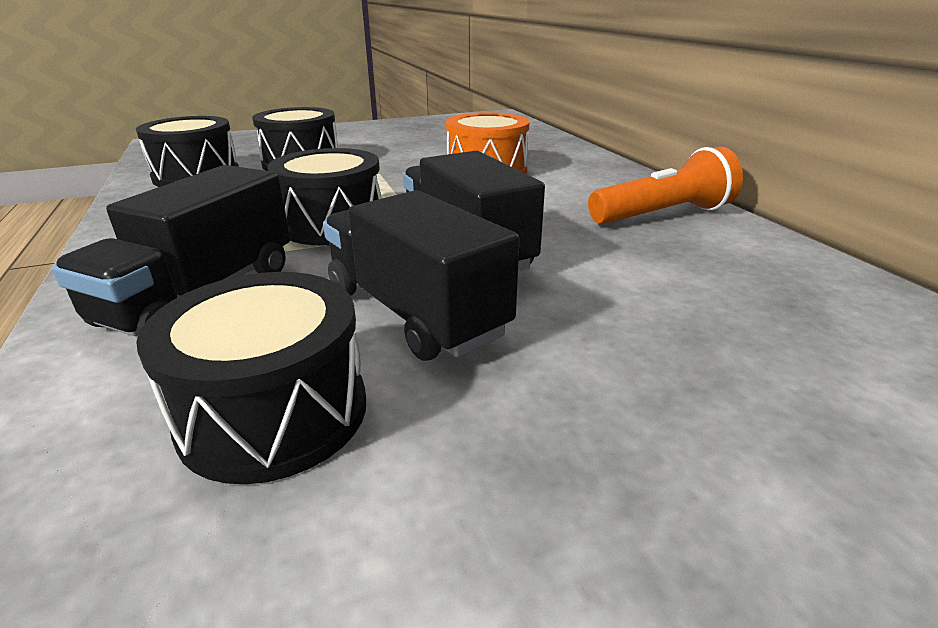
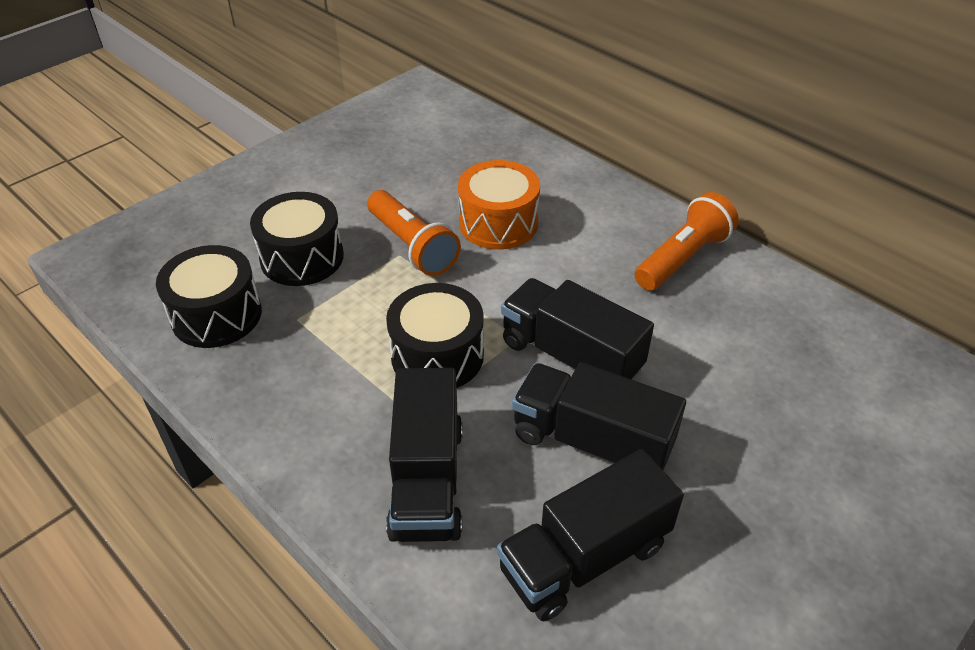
camera: 25 degrees left, 15 degrees up
(274, 413) = (584, 557): black drum -> black truck
(396, 170) = (412, 246): none -> orange flashlight

